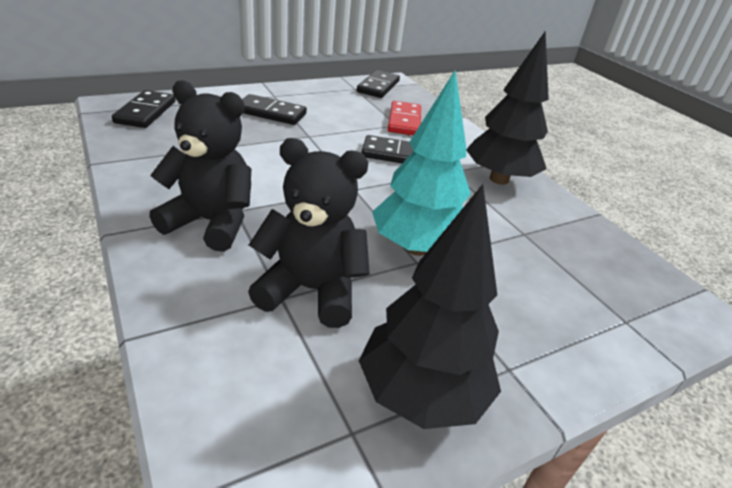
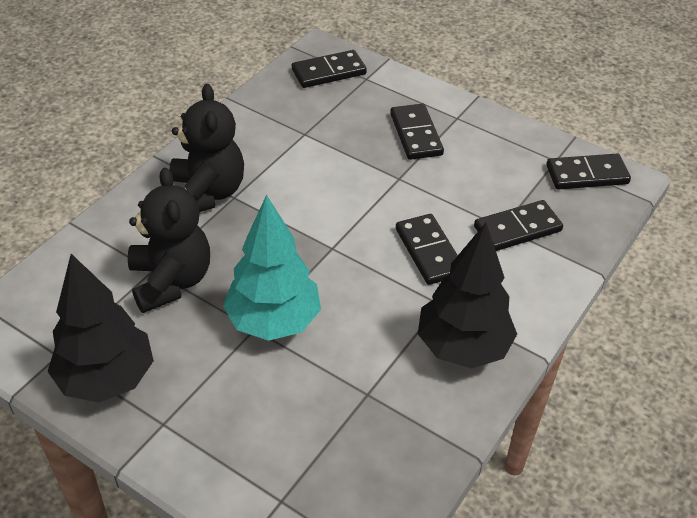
camera: 65 degrees right, 10 degrees up
(404, 121) = (517, 229): red domino -> black domino

